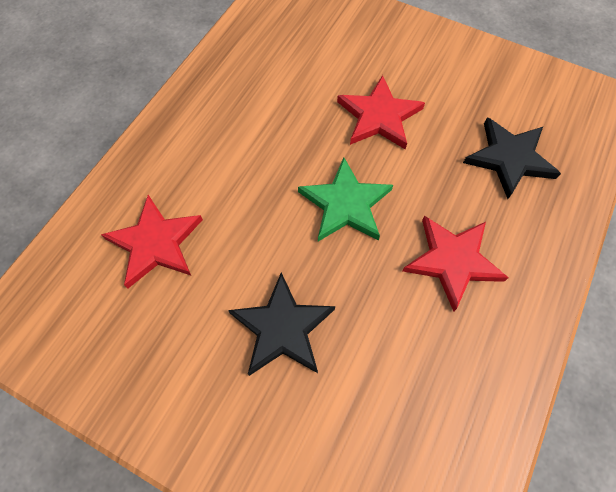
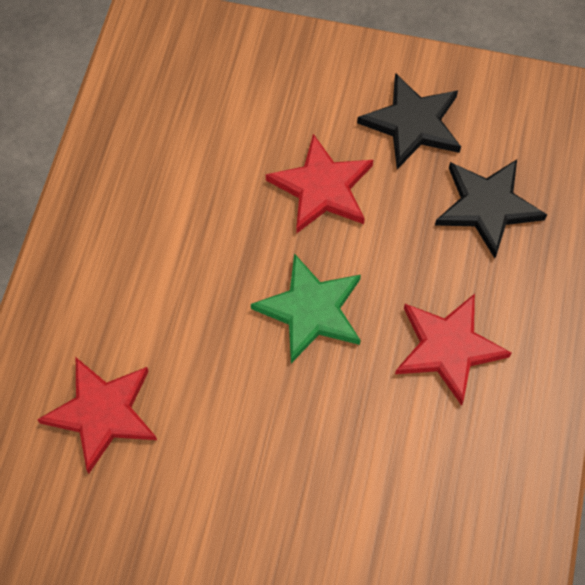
camera: 15 degrees left, 0 degrees up
(282, 328) = (279, 472): black star -> black star (413, 123)

